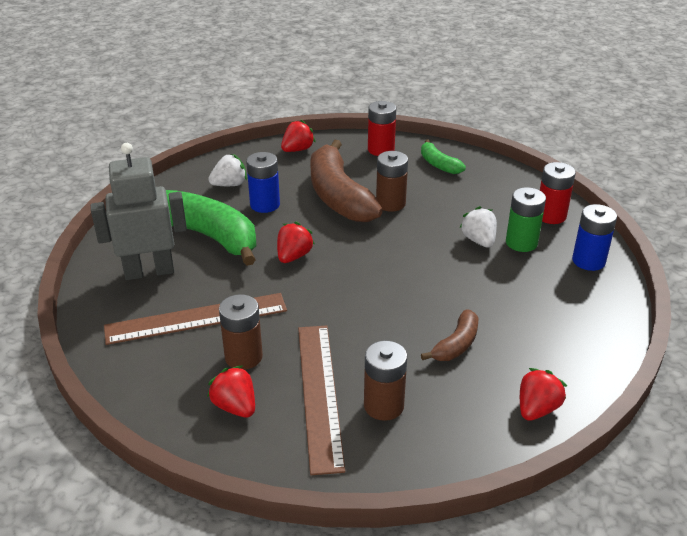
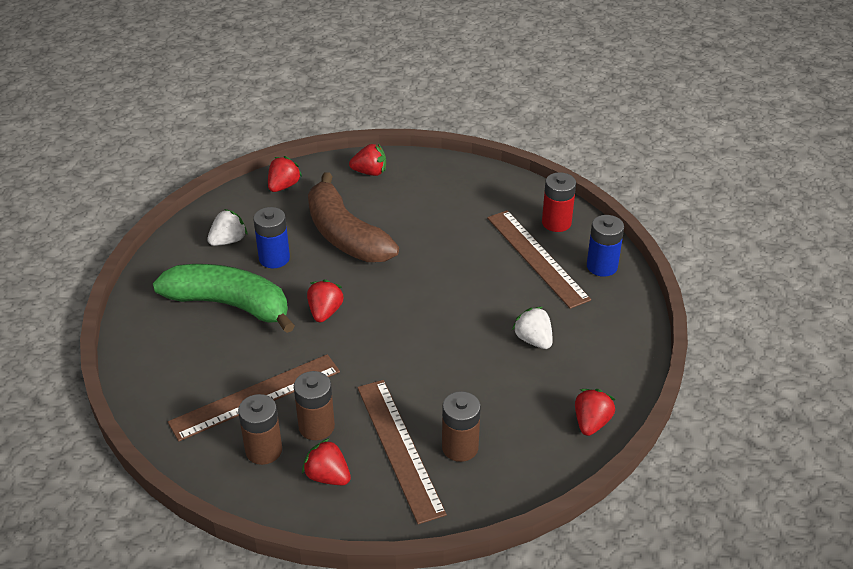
camera: 15 degrees left, 5 degrees up
(149, 271) = (187, 355): grey robot -> none
(381, 150) = (370, 172): red battery -> red strawberry
(390, 203) = (400, 235): brown battery -> brown battery (263, 450)
(438, 164) = (433, 181): green banana -> none
(456, 345) = (506, 375): brown banana -> none
(479, 241) = (497, 262): white strawberry -> white strawberry (533, 340)
(521, 243) = (536, 258): green battery -> brown ruler

